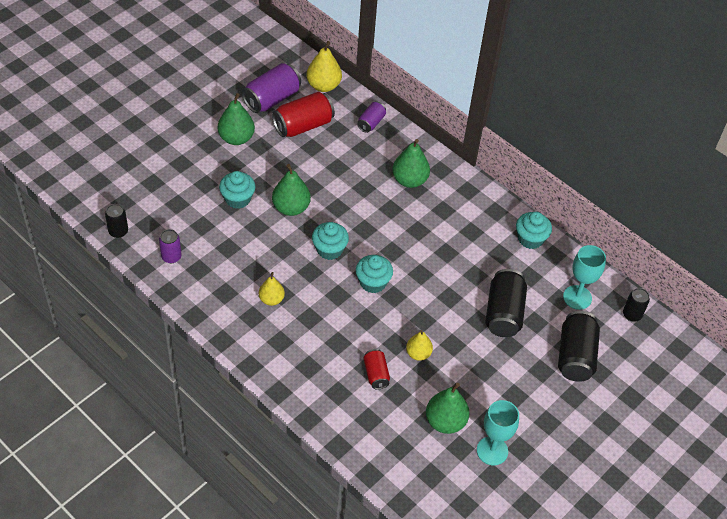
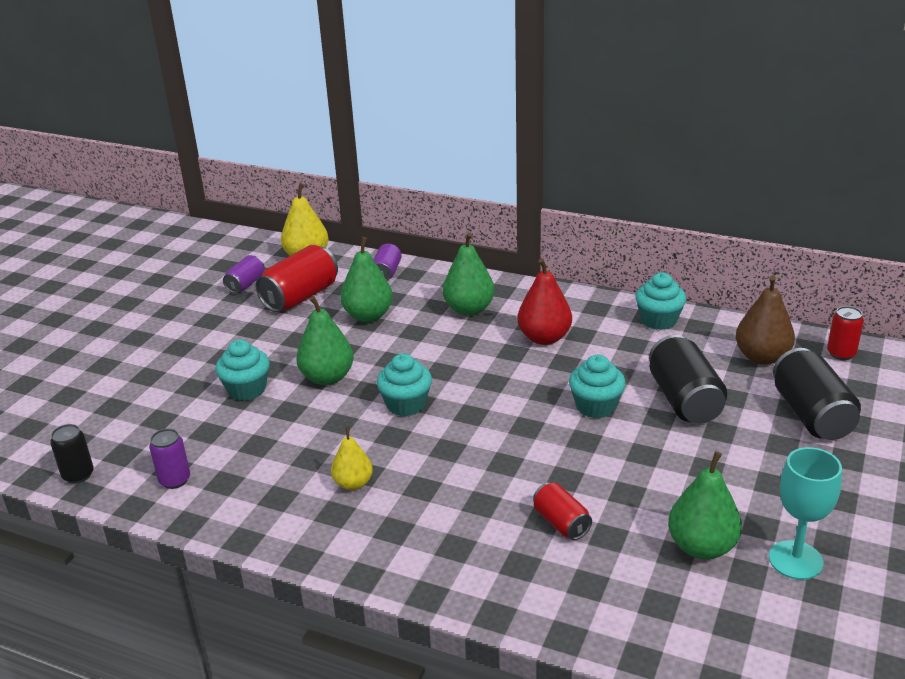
camera: 15 degrees left, 20 degrees down
(236, 138) = (215, 331): green pear -> green pear (368, 316)
(272, 99) = (246, 284): purple can -> purple can, size x0.56
(373, 282) = (488, 421): turquoise cupcake -> turquoise cupcake (596, 406)
(418, 354) = (604, 479): yellow pear -> none
(445, 226) = (544, 338): none -> red pear
(577, 297) = (761, 357): turquoise goblet -> brown pear
(632, 314) = (841, 353): black can -> red can

